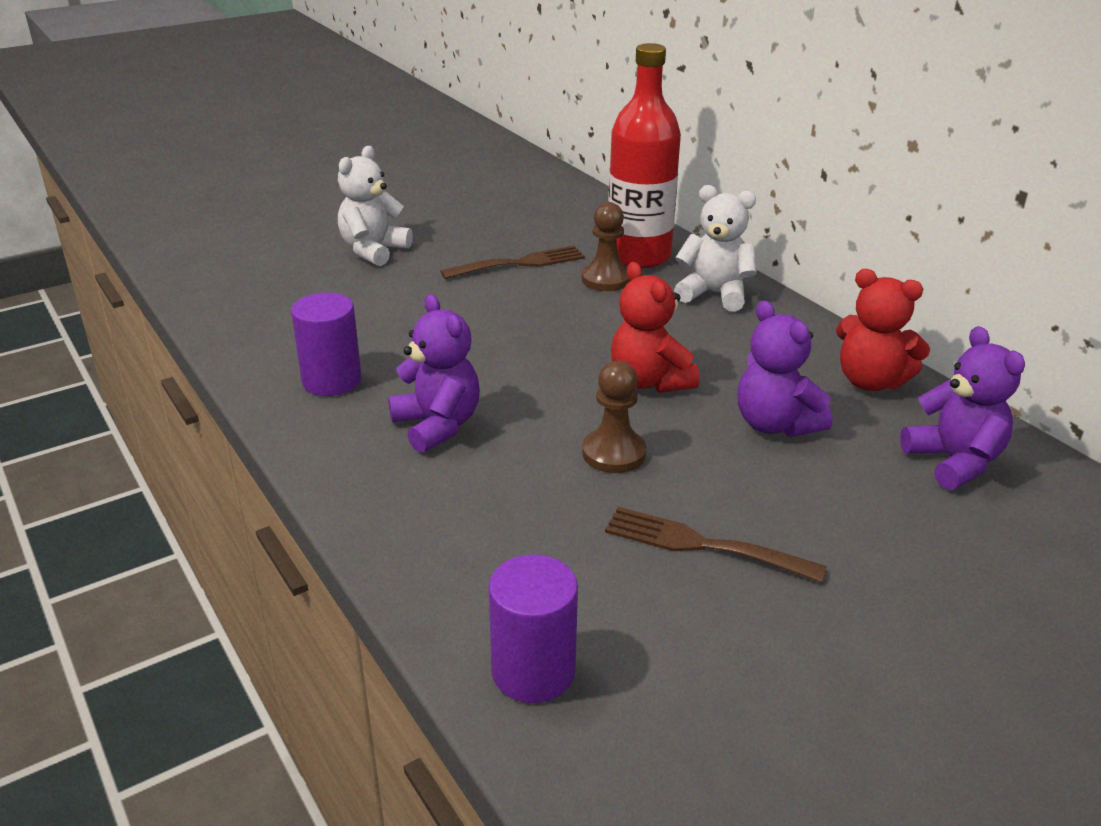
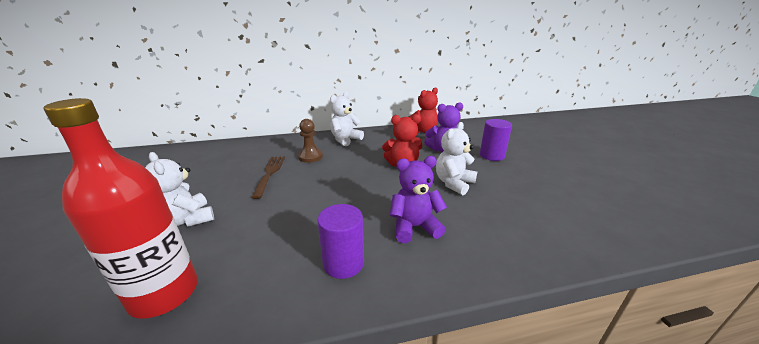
camera: 70 degrees left, 5 degrees down
(533, 671) = (608, 232): purple cylinder -> purple cylinder (492, 155)
(614, 453) = (454, 183): brown pawn -> white teddy bear
(638, 256) = (297, 146): red bottle -> red bottle (164, 293)
(703, 545) = (517, 178): brown fork -> none
(954, 462) = (471, 131): purple teddy bear -> none

